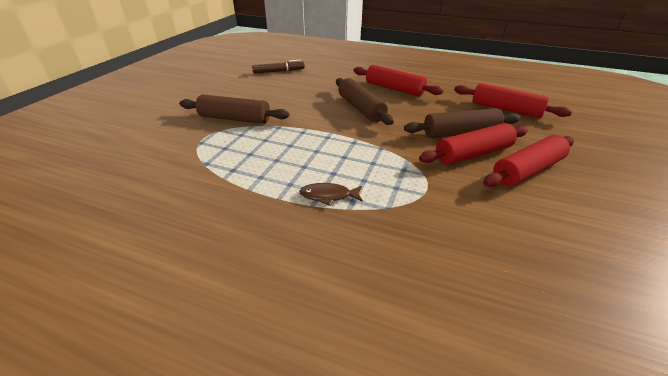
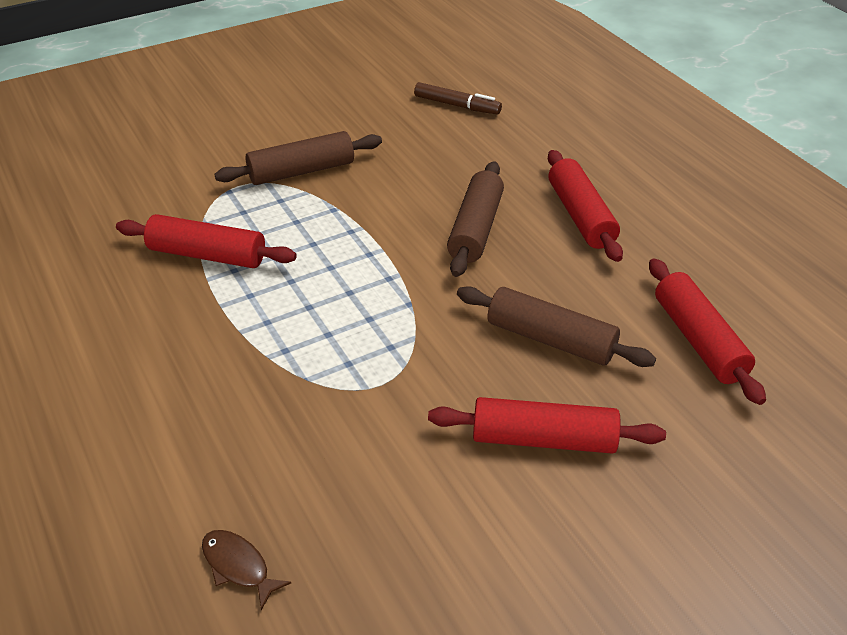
camera: 40 degrees right, 5 degrees up
(234, 119) = (301, 171): brown rolling pin -> brown rolling pin turned 75 degrees counterclockwise
(328, 196) = (268, 331): brown fish -> brown fish (238, 566)
(473, 154) = (512, 377): red rolling pin -> red rolling pin (207, 255)

